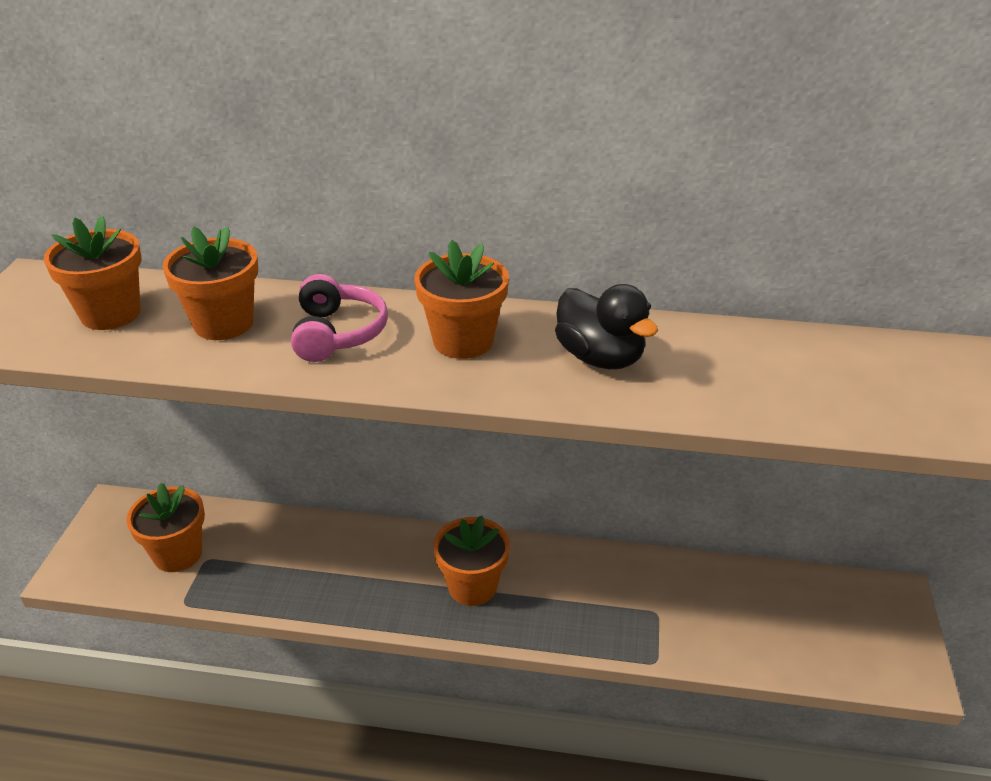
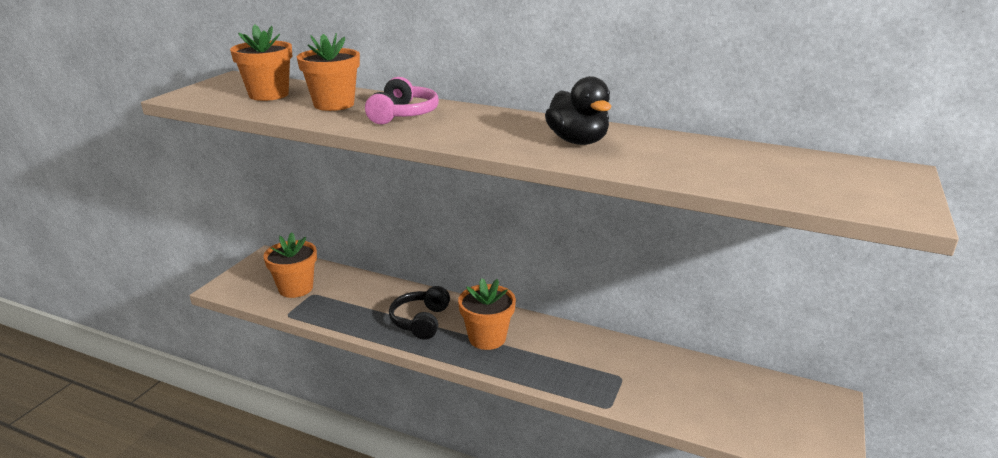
camera: 15 degrees right, 10 degrees down
(375, 576) = (420, 321): none -> black headphones
(463, 341) = (485, 125): orange flower pot -> none

